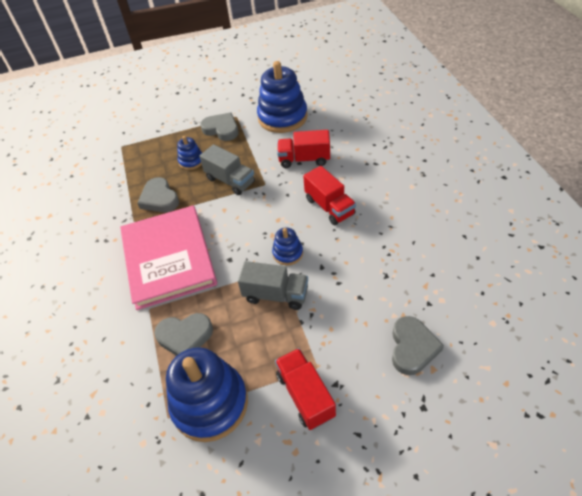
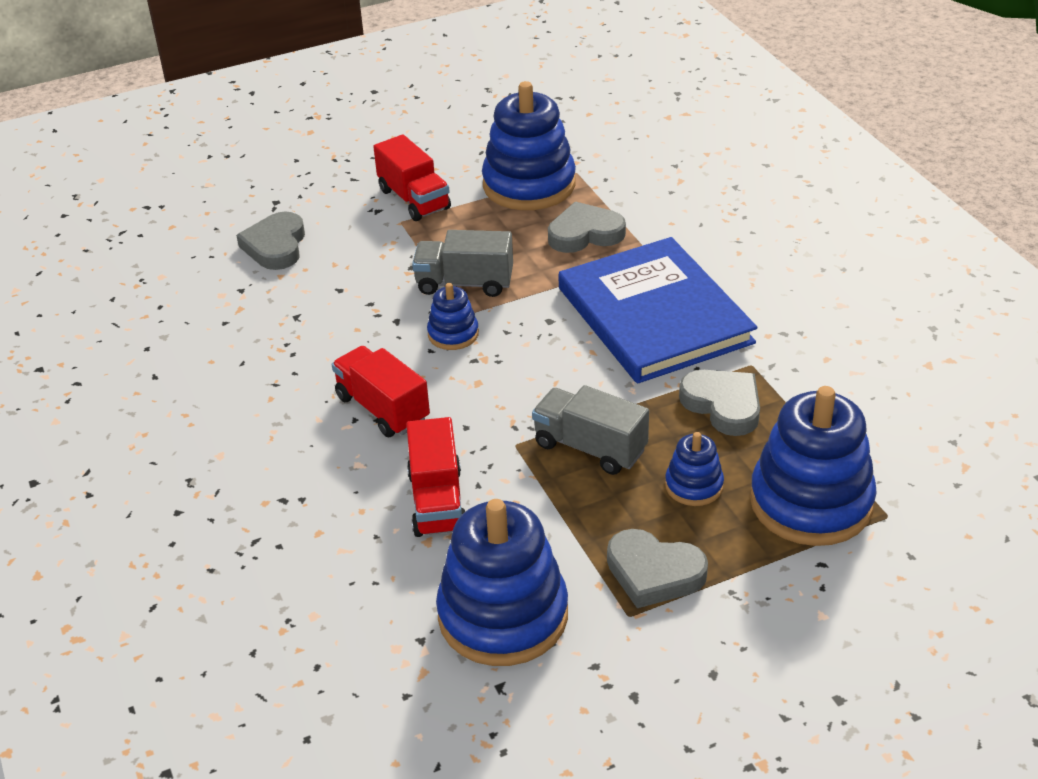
camera: 170 degrees right, 10 degrees down
(147, 152) = (811, 502): none -> blue stacking toy
(168, 258) = (654, 315): pink book -> blue book
(304, 159) = (437, 501): red truck -> red truck turned 90 degrees clockwise

